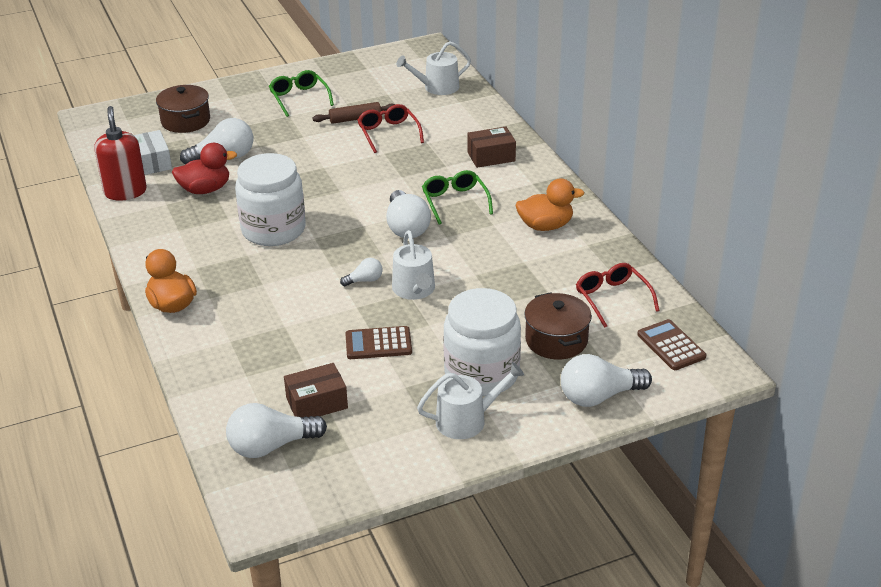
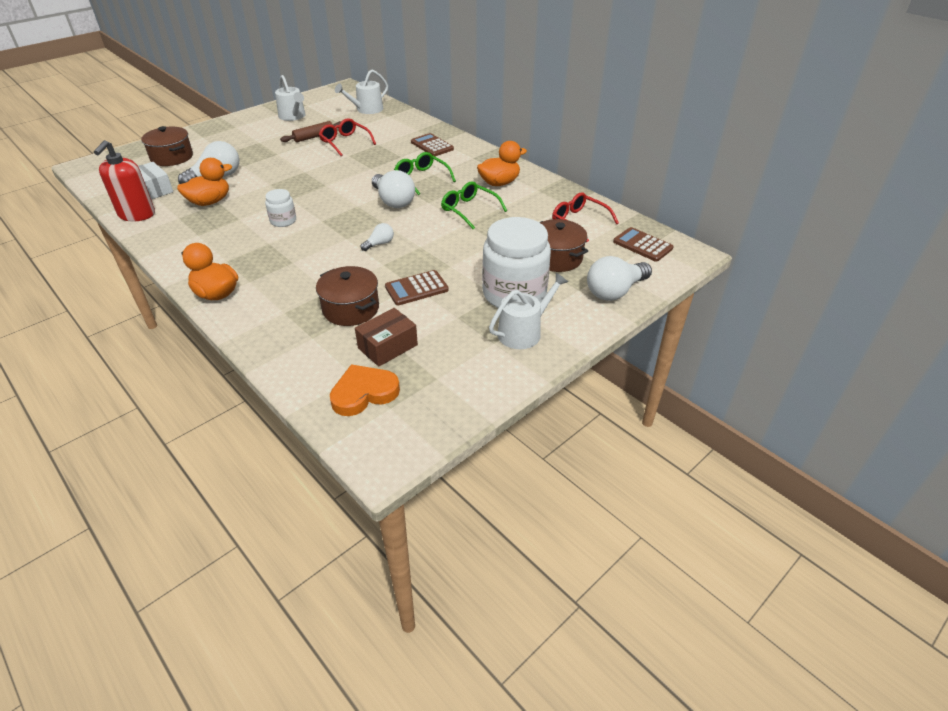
camera: 20 degrees left, 5 degrees up
(125, 192) = (137, 215): red soap dispenser -> red soap dispenser turned 135 degrees counterclockwise
(205, 189) = (210, 202): red duck -> orange duck
(271, 446) = (364, 393): white light bulb -> orange heart
(273, 230) = (283, 221): white jar -> white jar, size x0.47
(299, 98) = (262, 130): green glasses -> green glasses (469, 210)
(299, 352) = (351, 309): none -> brown pot
(415, 290) = (424, 243): white watering can -> white watering can (293, 116)
(491, 156) = (432, 146): brown box -> brown calculator

